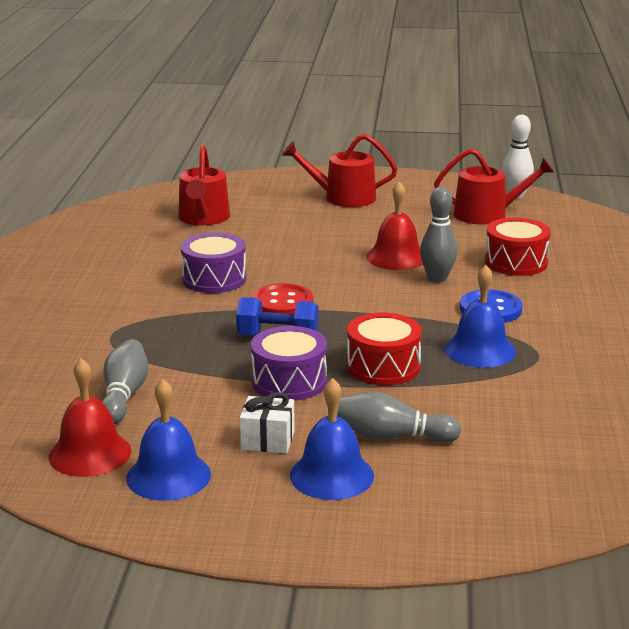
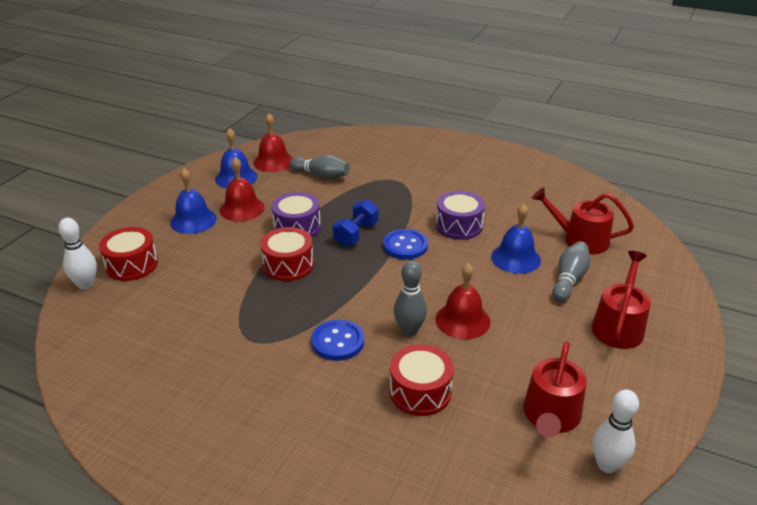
camera: 110 degrees right, 10 degrees up
(267, 440) = (242, 208): white gift -> red bell
(282, 303) = (405, 246): red button -> blue button
(392, 437) = (209, 248): grey bowling pin -> grey bowling pin (569, 279)
(480, 350) = (279, 314): blue bell -> blue bell (515, 258)
(487, 490) = (132, 265): none -> red drum
(566, 513) = (86, 285): none -> white bowling pin

